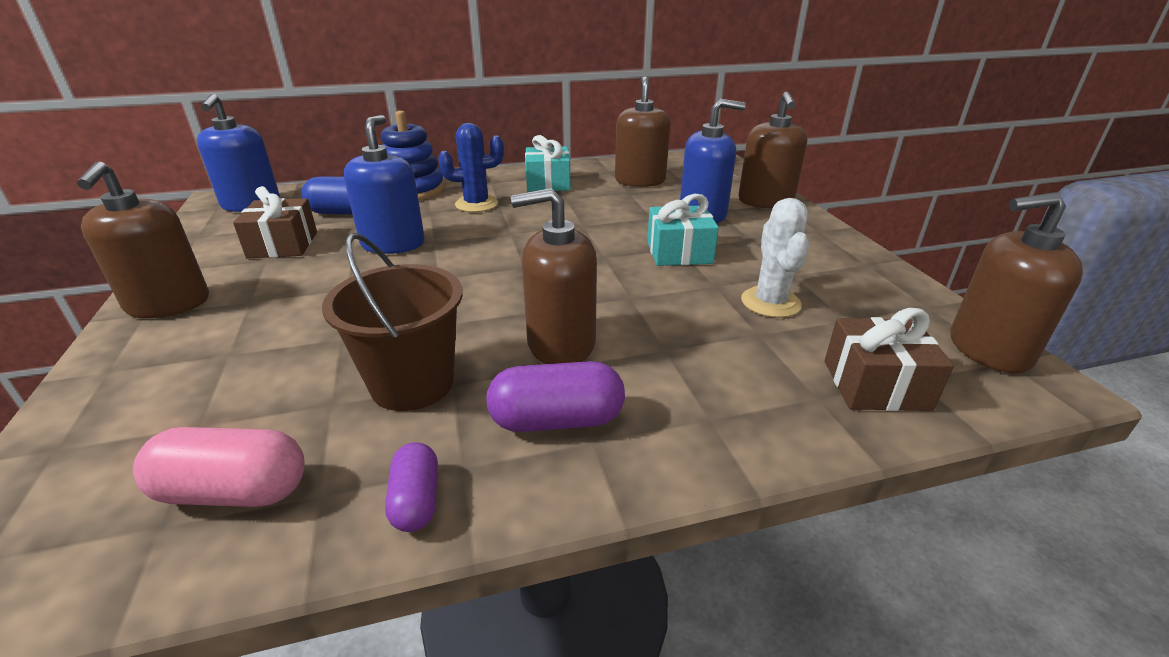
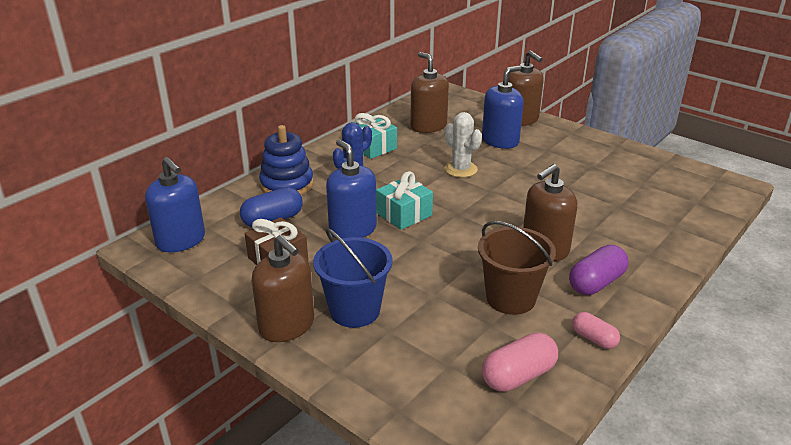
camera: 35 degrees left, 0 degrees up
(244, 317) = (354, 310): none -> blue bucket
(416, 500) = (594, 339): purple capsule -> pink capsule
(679, 252) = (524, 173): turquoise gift -> turquoise gift (404, 214)
(770, 302) = (603, 187): white cactus -> white cactus (460, 169)
(876, 385) = (687, 211): brown gift -> none
(988, 349) = (706, 177): brown soap dispenser -> none

